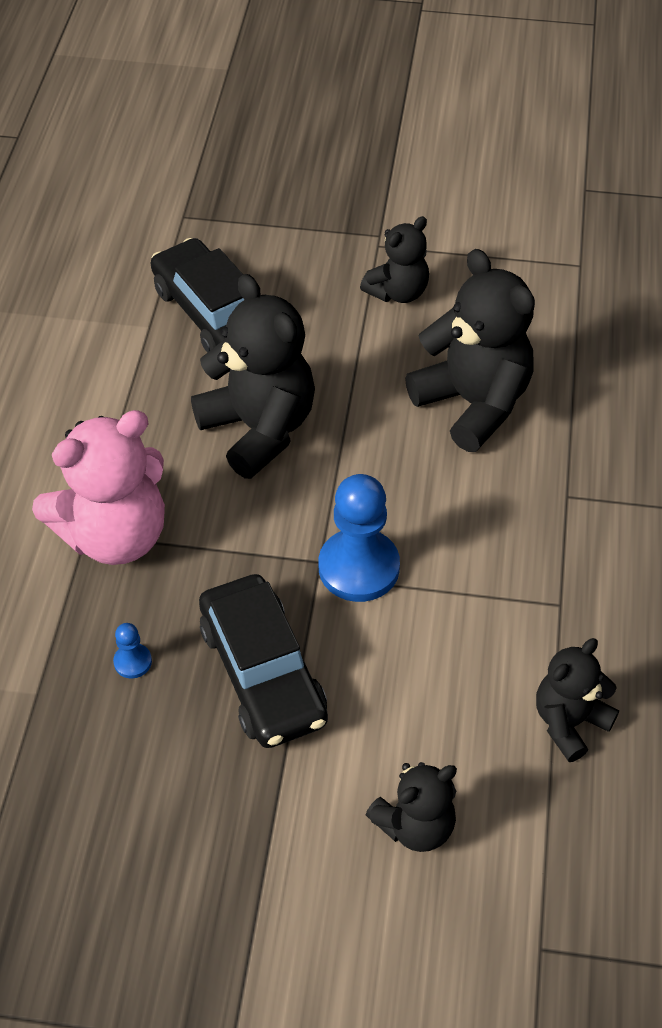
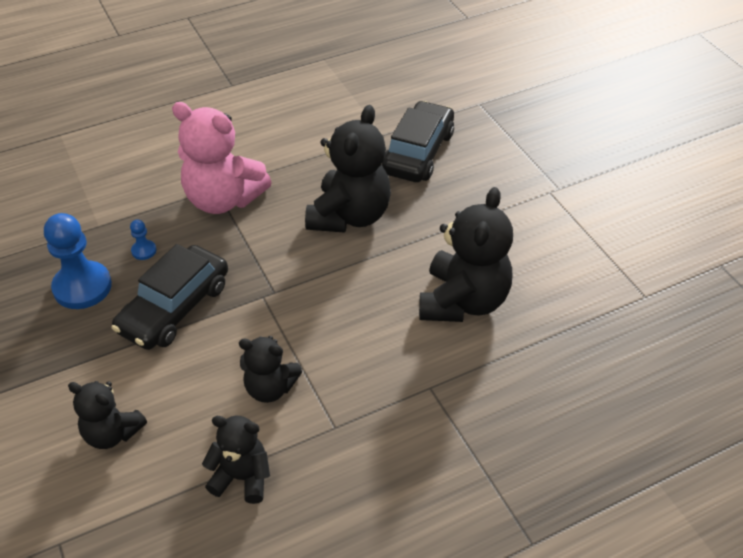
camera: 55 degrees right, 5 degrees down
(359, 567) = (283, 312): blue pawn -> blue pawn (82, 287)
(398, 292) = (520, 220): black teddy bear -> black teddy bear (270, 388)

